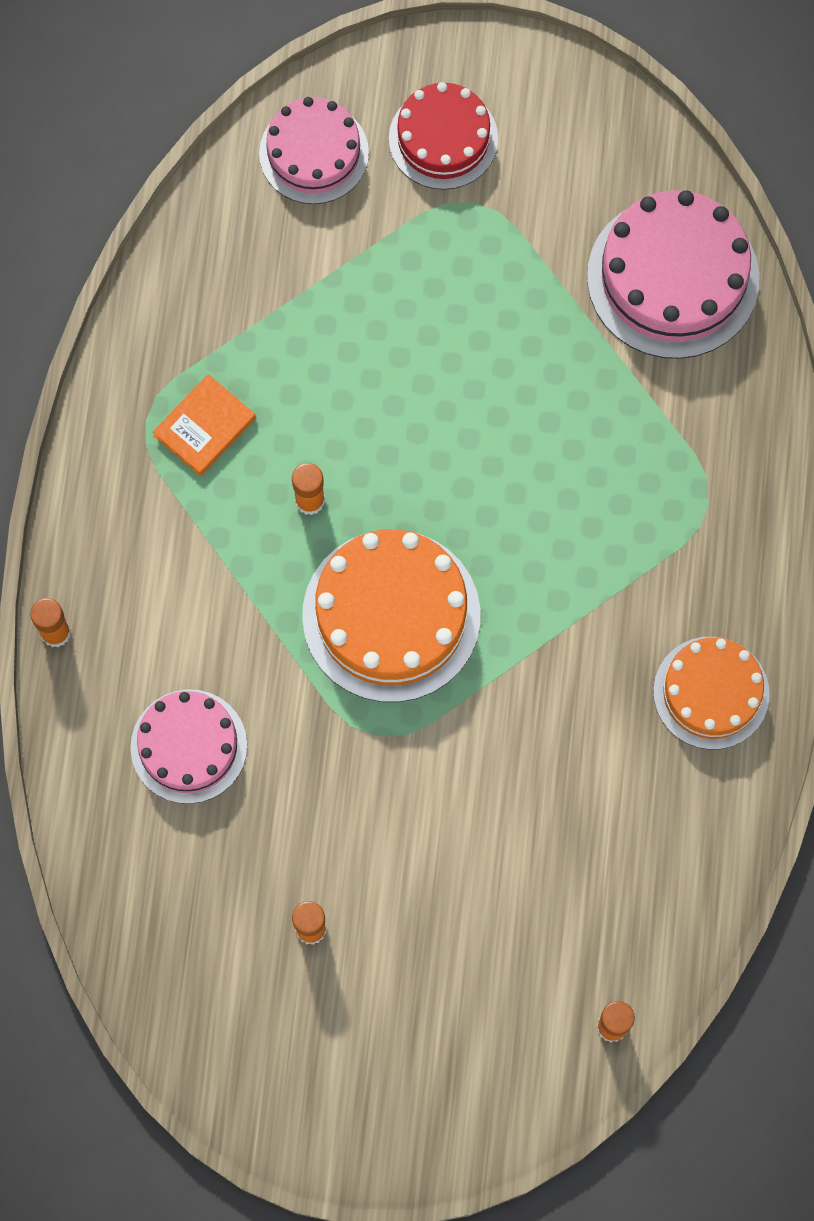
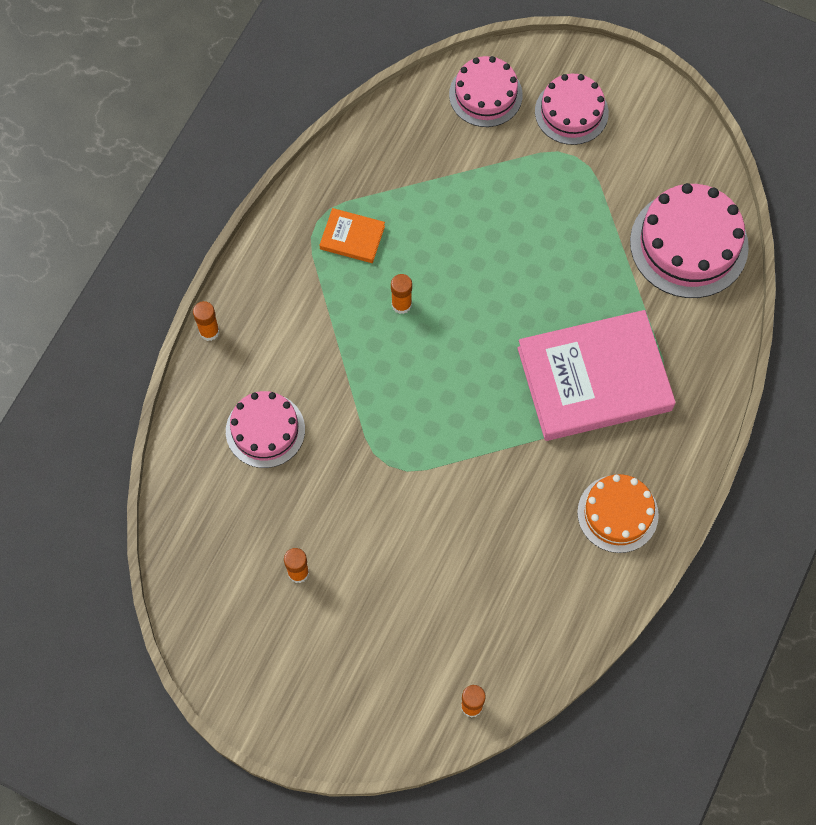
camera: 20 degrees right, 5 degrees down
(204, 427) = (352, 237): orange book -> orange book turned 45 degrees clockwise
(391, 615) = (426, 393): orange cake -> none
(443, 139) = (571, 112): red cake -> pink cake
(612, 515) = (594, 379): none -> pink book

